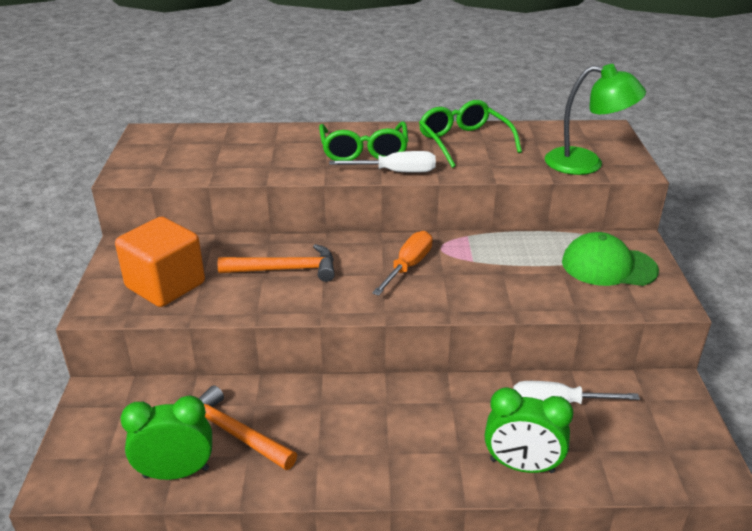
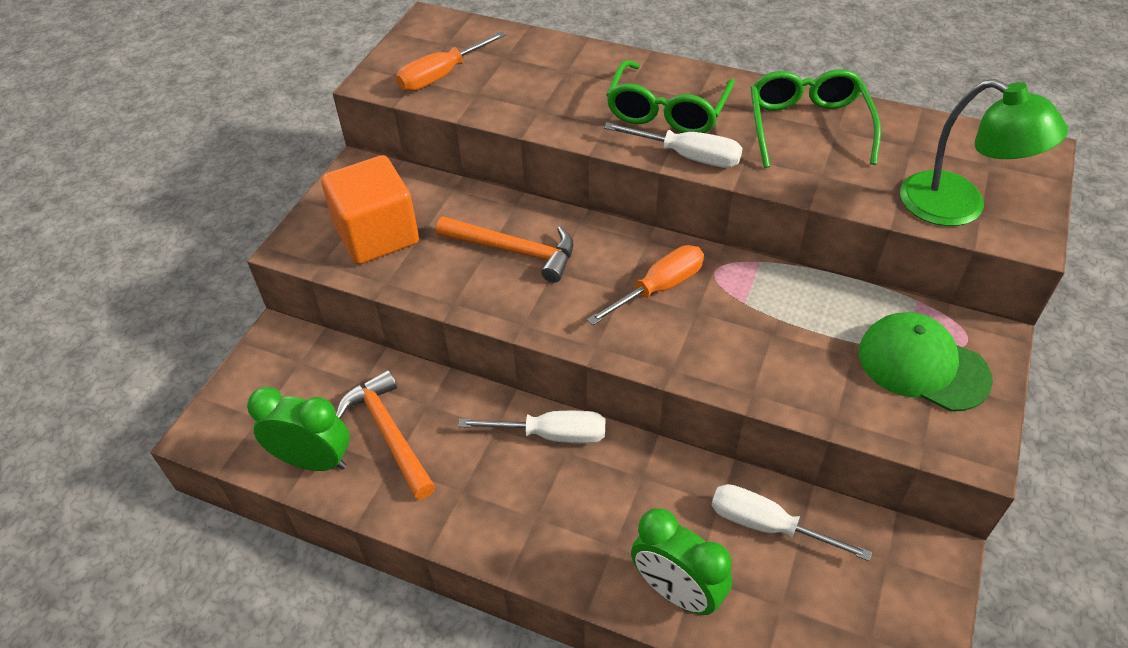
camera: 25 degrees right, 15 degrees up
(178, 162) = (440, 76): none -> orange screwdriver
(368, 395) = (552, 435): none -> white screwdriver

